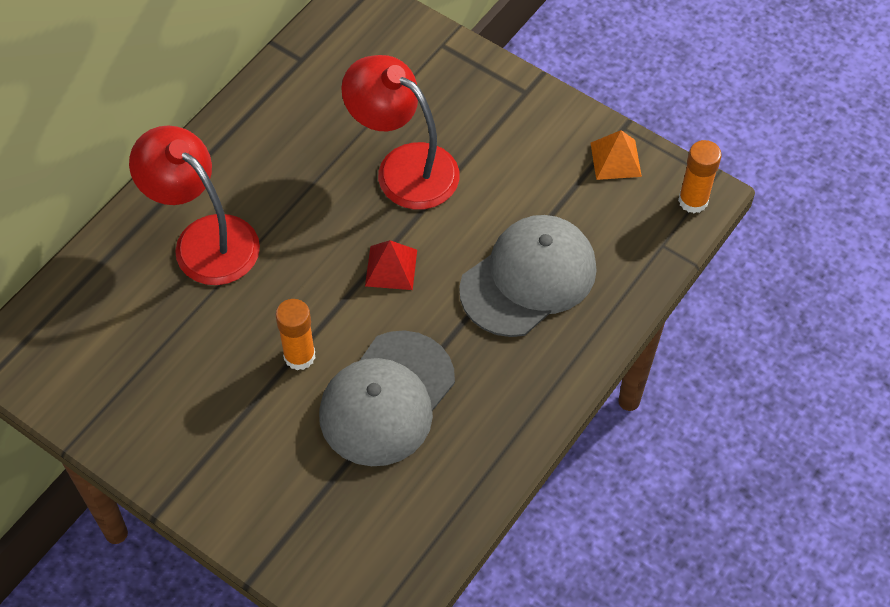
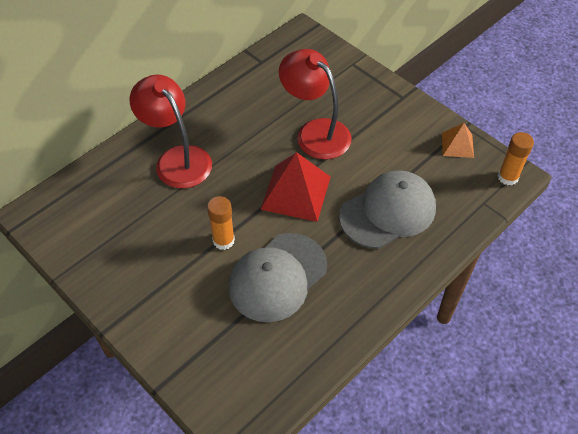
camera: 10 degrees right, 5 degrees down
(391, 268) = (296, 193): red pyramid -> red pyramid, size x1.80

